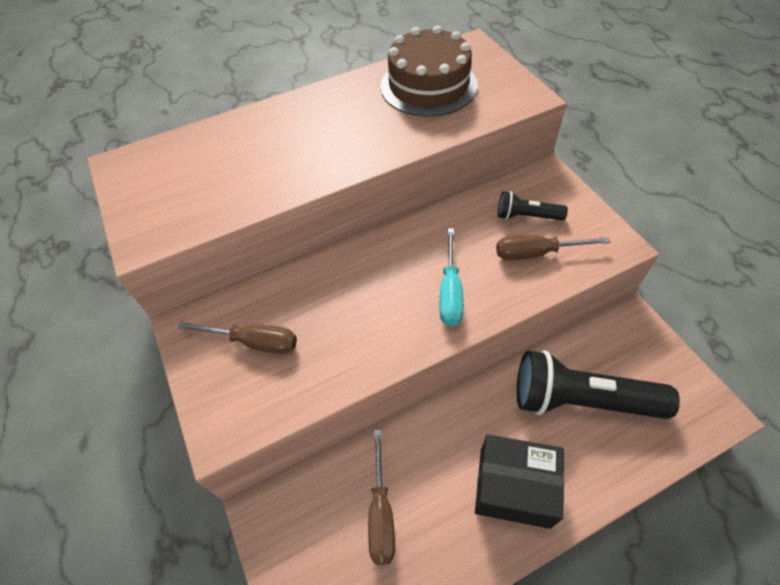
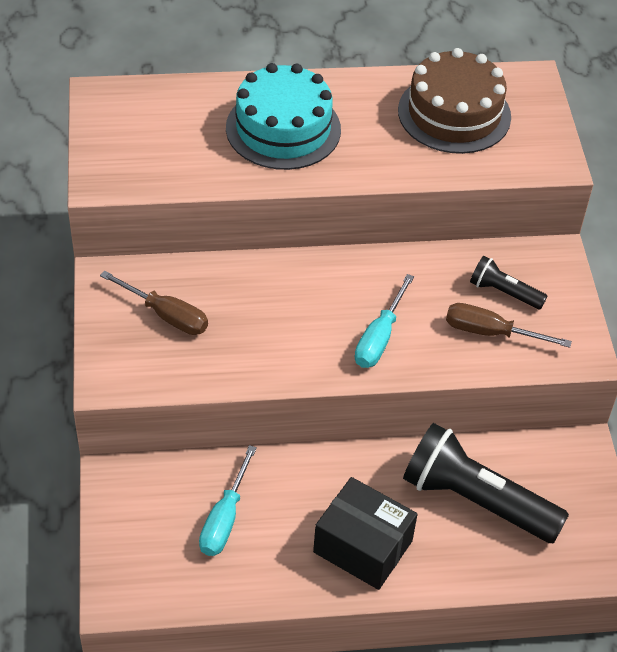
camera: 15 degrees right, 5 degrees down
(295, 140) = (283, 128): none -> turquoise cake
(381, 513) = (224, 519): brown screwdriver -> turquoise screwdriver

